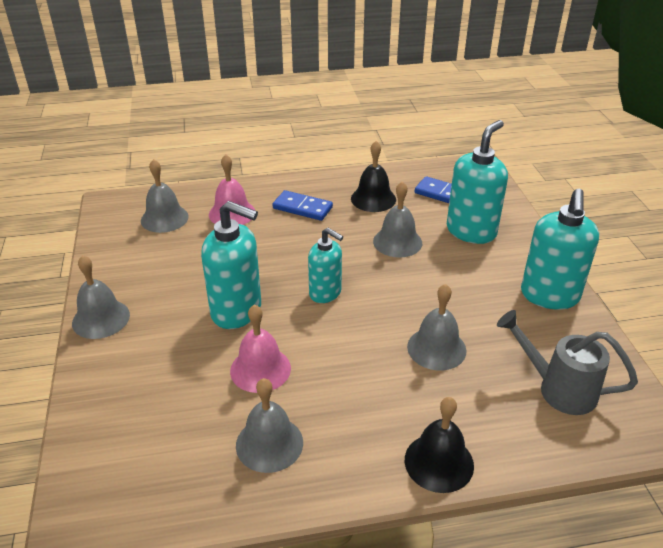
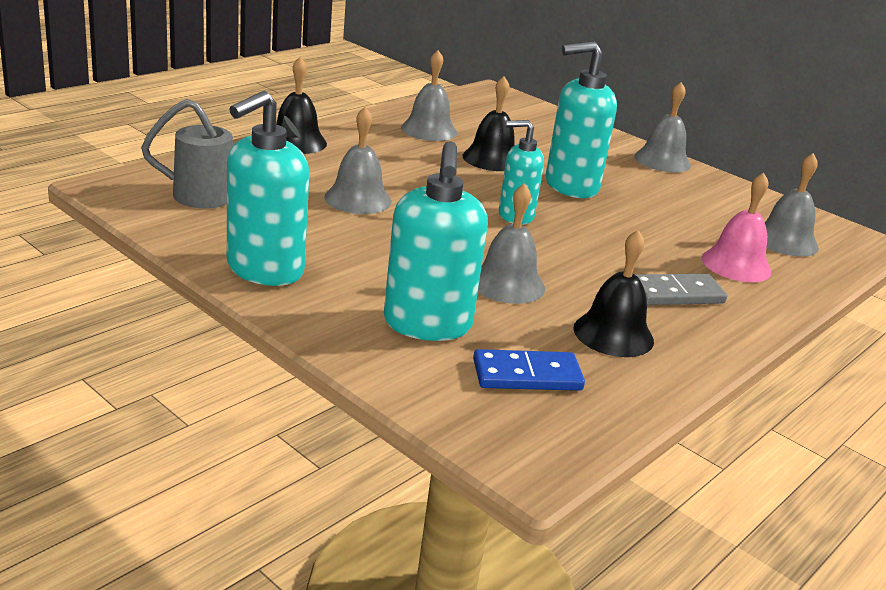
camera: 140 degrees right, 10 degrees down
(260, 369) = (491, 159): pink bell -> black bell
(302, 208) = (676, 294): blue domino -> grey domino
(549, 296) = (264, 270): turquoise soap dispenser -> turquoise soap dispenser turned 120 degrees counterclockwise

